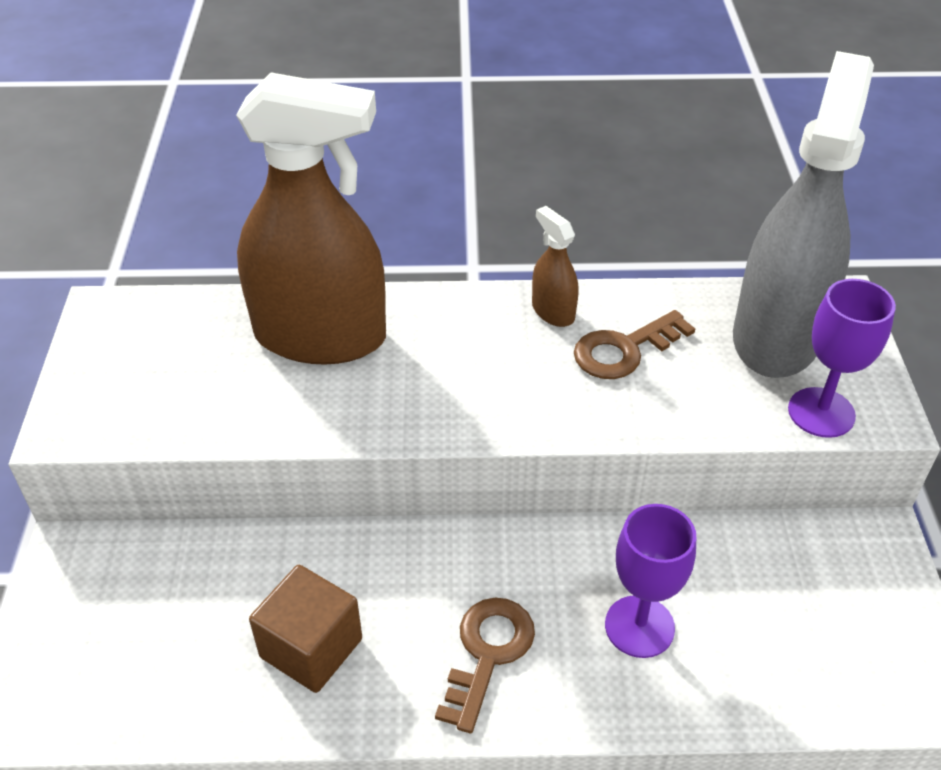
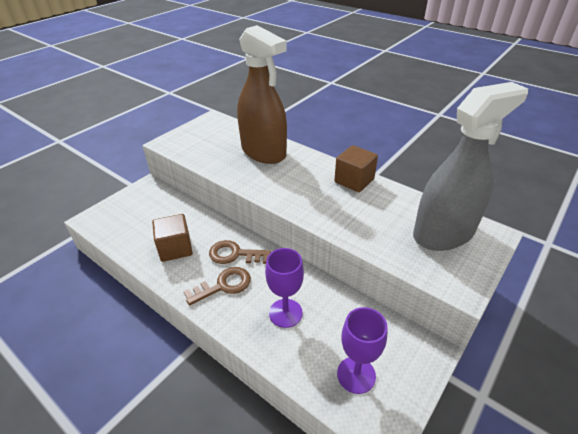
camera: 40 degrees right, 5 degrees down
(553, 311) = (354, 180): brown spray bottle -> brown cube
(624, 350) = (367, 206): brown key -> brown key (235, 254)
(821, 412) = (431, 271): purple goblet -> purple goblet (356, 375)

